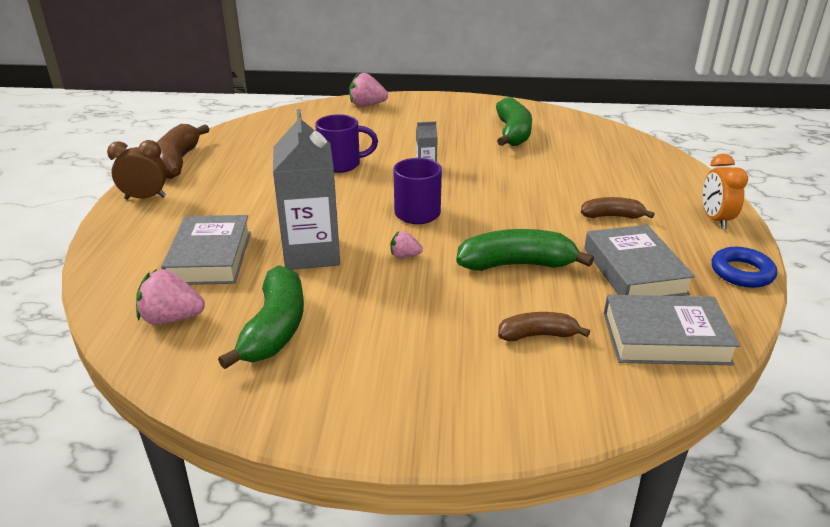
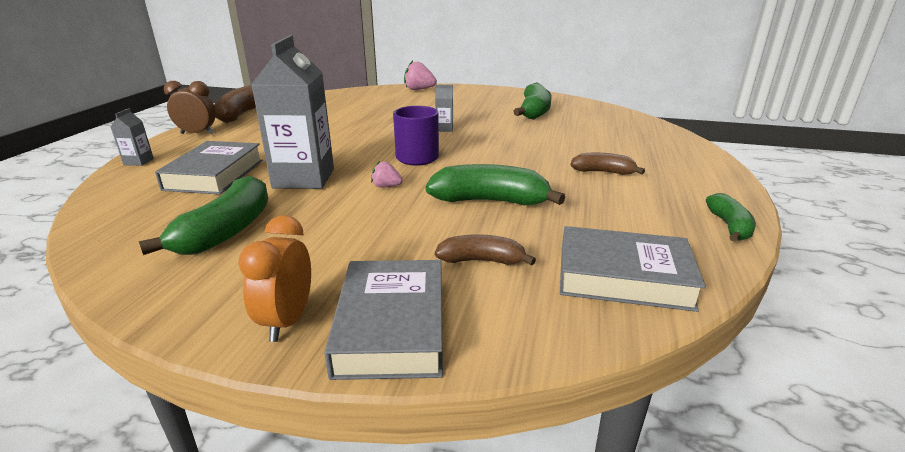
camera: 10 degrees right, 5 degrees down
(107, 247) = (138, 162): none -> grey carton
(172, 318) = (143, 215): pink strawberry -> none
(341, 164) = (373, 123): purple mug -> none
(634, 271) = (609, 215): grey book -> grey book (391, 326)
(715, 220) = (710, 182): orange clock -> orange clock (287, 321)
(742, 272) = (729, 226): blue ring -> green banana

